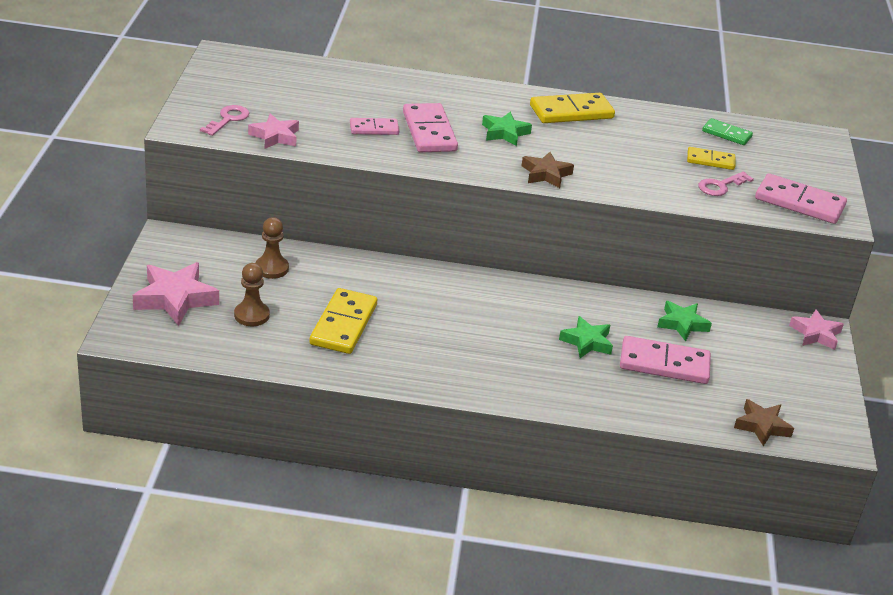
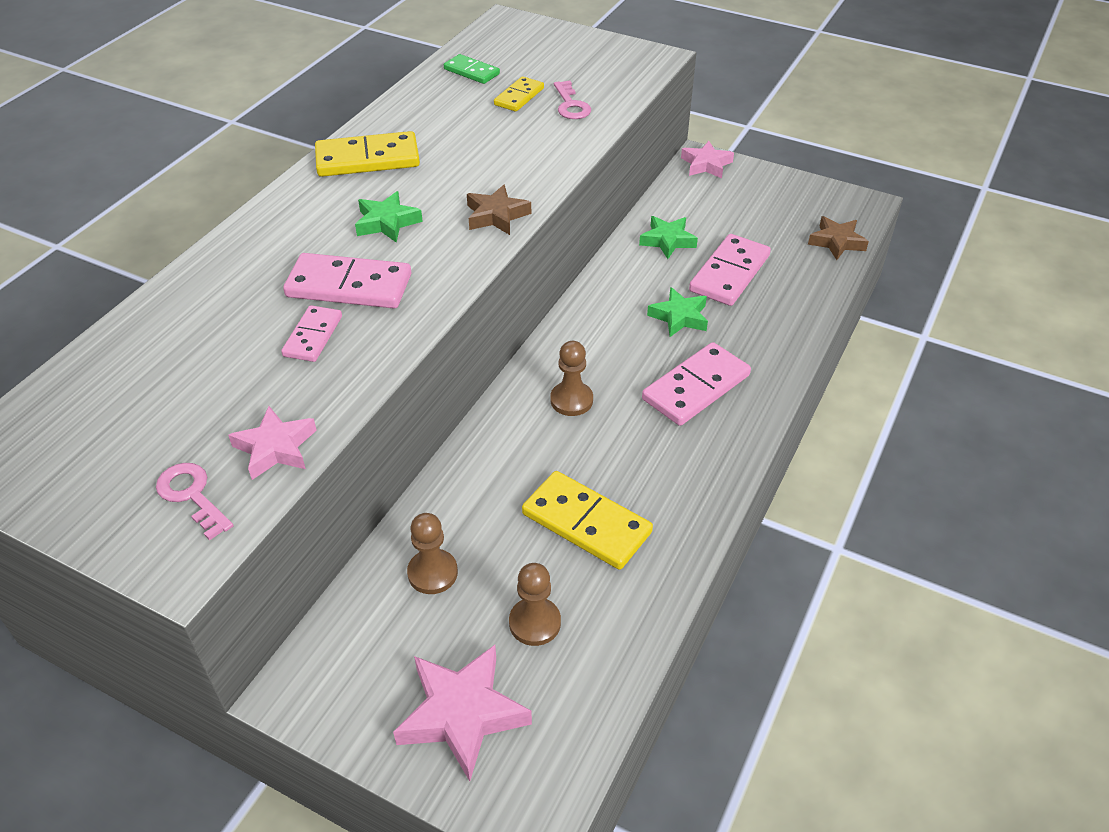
camera: 65 degrees left, 10 degrees up
(457, 300) = (571, 400): none -> brown pawn
(571, 112) = (367, 159): yellow domino -> yellow domino turned 75 degrees clockwise
(726, 134) = (471, 72): green domino -> green domino turned 75 degrees clockwise
(799, 203) = (619, 69): pink domino -> pink domino (696, 387)

